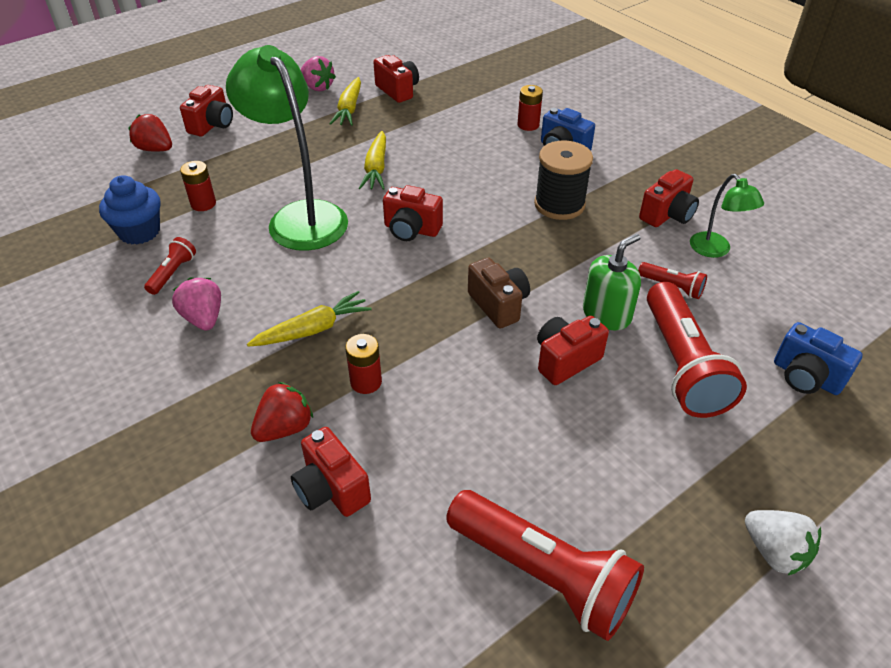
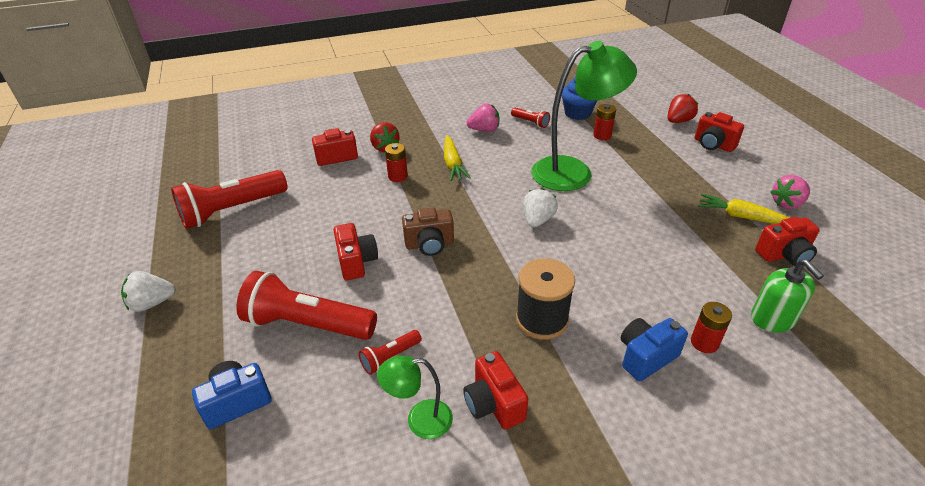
camera: 110 degrees right, 5 degrees down
(376, 168) = (632, 216): yellow carrot -> none
(411, 230) = (537, 220): red camera -> white strawberry
(606, 314) = (385, 300): green soap dispenser -> green soap dispenser (773, 318)

